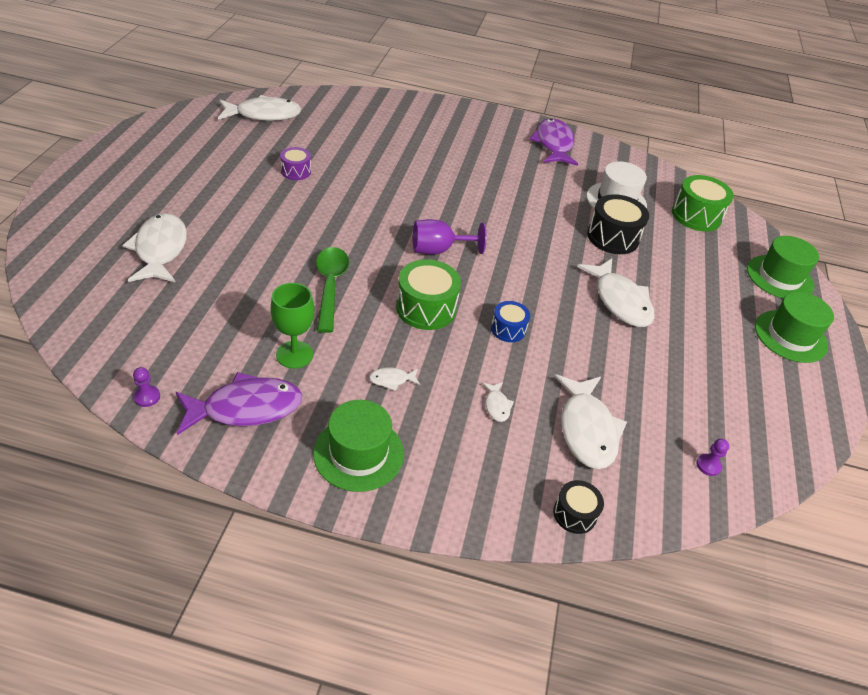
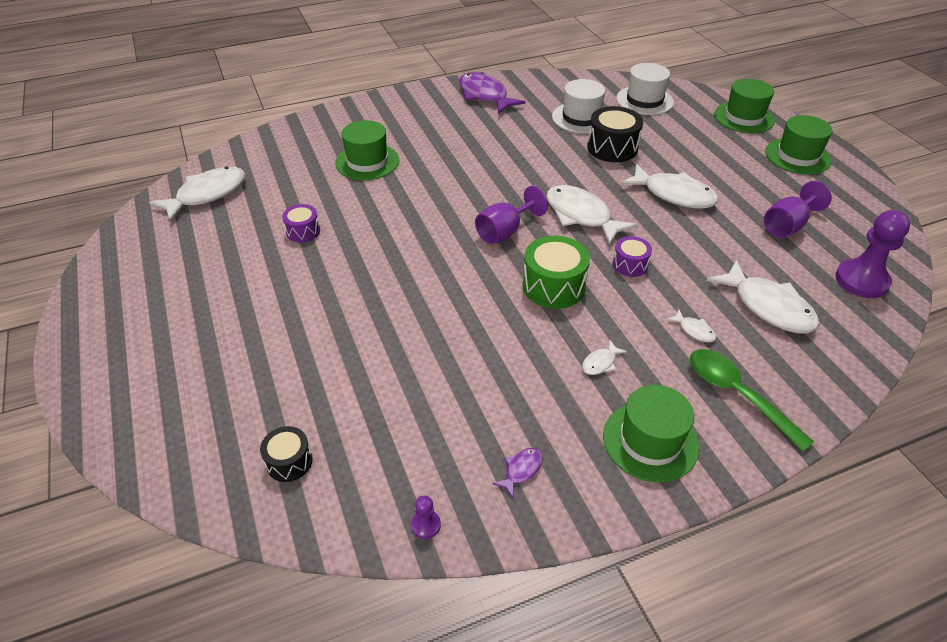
camera: 30 degrees left, 0 degrees up
(160, 250) = (264, 380): white fish -> white fish (581, 215)
(246, 408) = (521, 470): purple fish -> purple fish, size x0.44
(294, 354) = (502, 395): green goblet -> none
(330, 286) = (458, 316): green spoon -> green spoon (737, 394)
(398, 148) = (367, 162): none -> green hat
(508, 329) = (630, 265): blue drum -> purple drum
(574, 514) = (835, 375): black drum -> black drum (289, 461)
(696, 216) = (644, 100): green drum -> white hat
(696, 383) = (787, 226): none -> purple goblet
(708, 465) = (861, 280): purple pawn -> purple pawn, size x2.31

